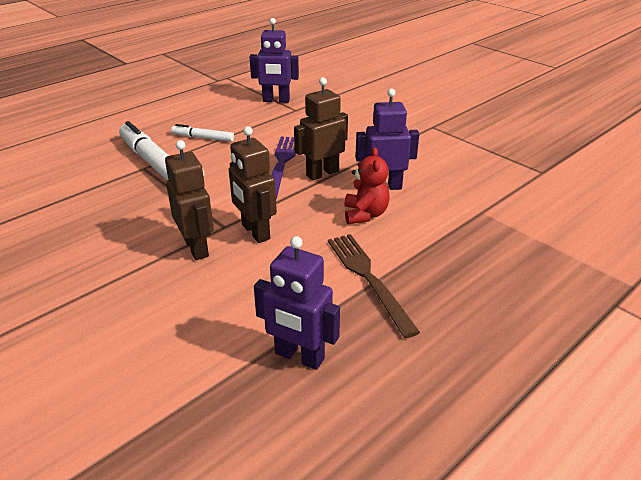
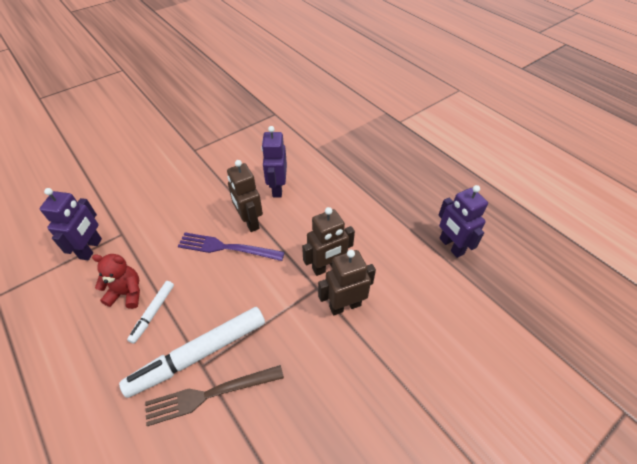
camera: 85 degrees left, 15 degrees up
(299, 357) = (451, 246): purple robot -> purple robot turned 120 degrees clockwise
(365, 214) = (311, 202): red teddy bear -> red teddy bear (127, 293)
(369, 279) = (381, 208): brown fork -> brown fork (210, 394)

